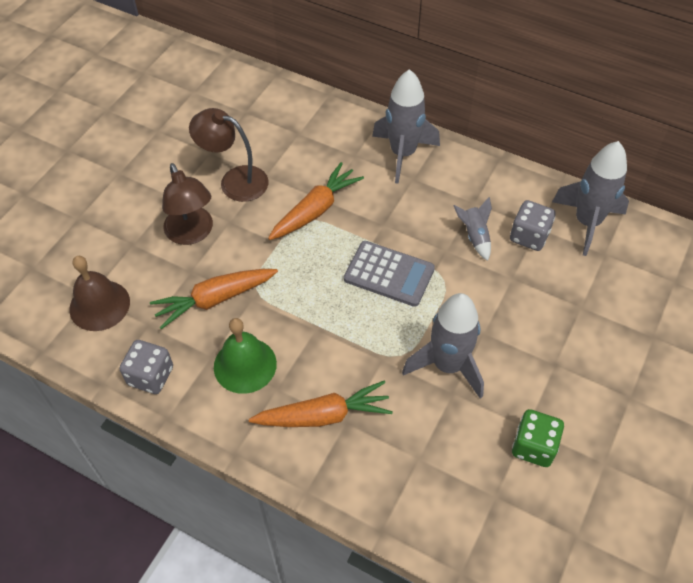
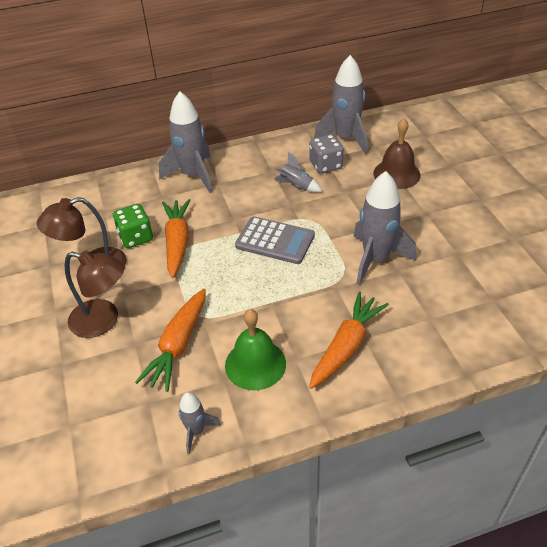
camera: 45 degrees left, 10 degrees down
(99, 305) = (88, 424): brown bell -> brown bell (396, 174)
(151, 376) = (196, 431): grey dice -> grey rocket
(389, 274) = (275, 241): grey calculator -> grey calculator turned 45 degrees clockwise
(533, 446) = (474, 259): green dice -> green dice (136, 237)

